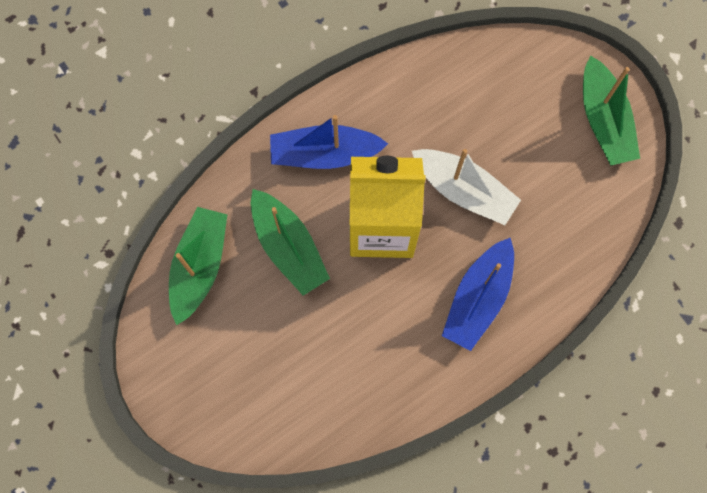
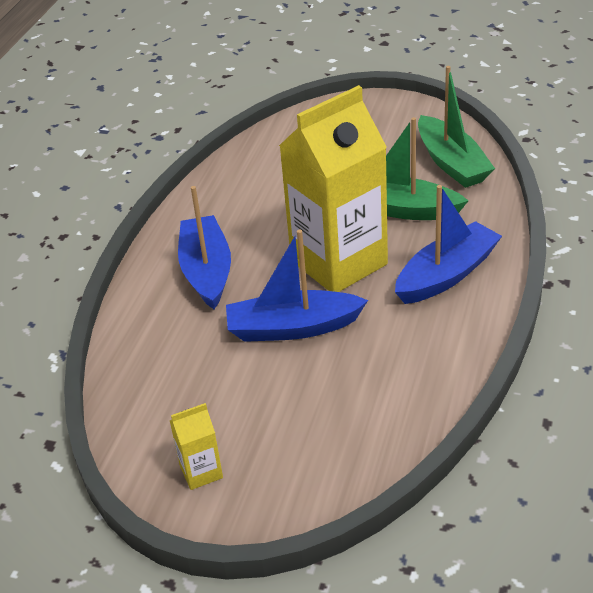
camera: 145 degrees right, 35 degrees down
(464, 190) = (292, 328): white boat -> blue boat
(604, 120) = (201, 472): green boat -> yellow carton

